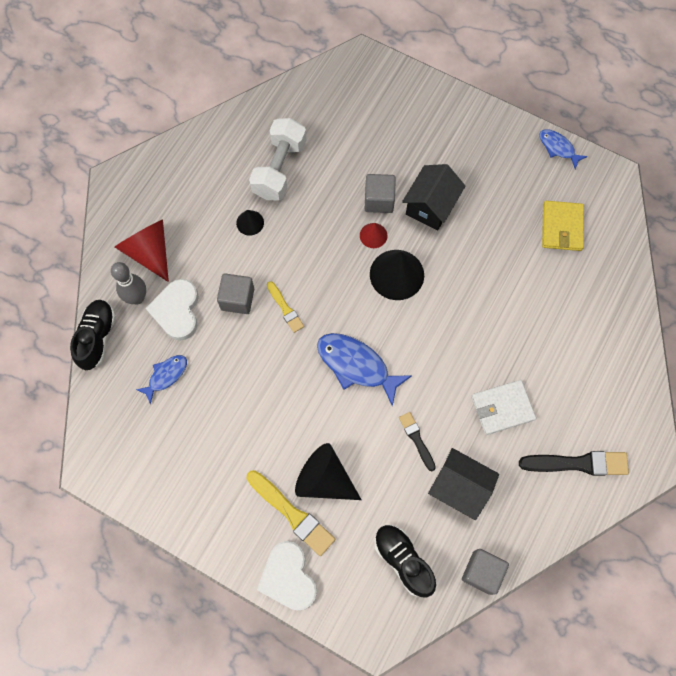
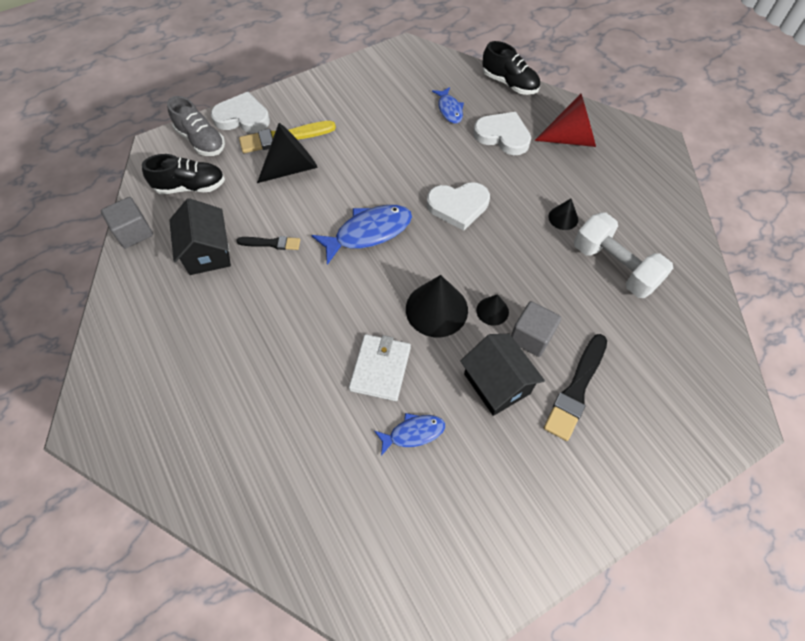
camera: 120 degrees right, 10 degrees down
(137, 298) = (530, 117): grey bowling pin -> none
(237, 299) = (488, 178): grey cube -> none
(285, 308) = (458, 206): yellow brush -> white heart
(343, 596) = (201, 141): none -> grey shoe
(373, 235) = (492, 311): red cone -> black cone
(459, 488) = (207, 252): black house -> black house turned 75 degrees counterclockwise
(502, 408) = (243, 325): white wallet -> white wallet (380, 368)
(558, 148) = (501, 590): blue fish -> blue fish (413, 433)
(562, 227) = (389, 515): yellow wallet -> none
(577, 463) = (144, 358): black brush -> black brush (576, 389)

